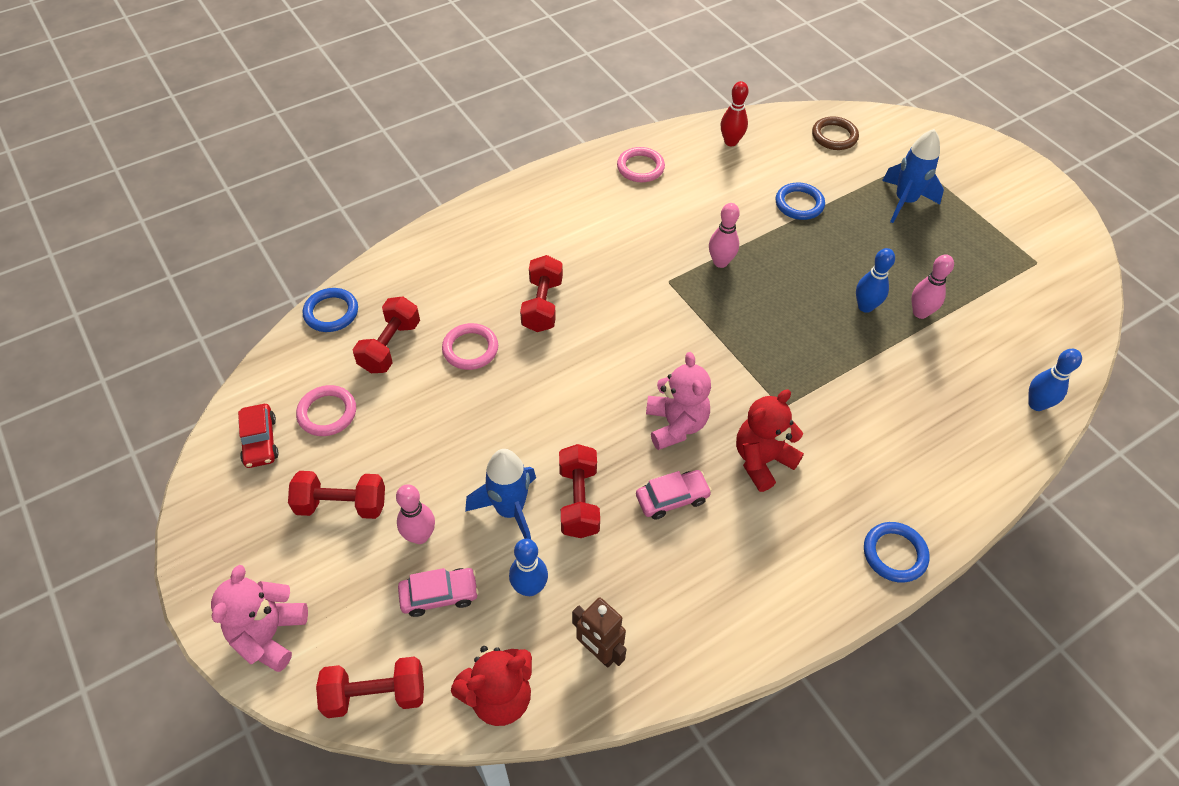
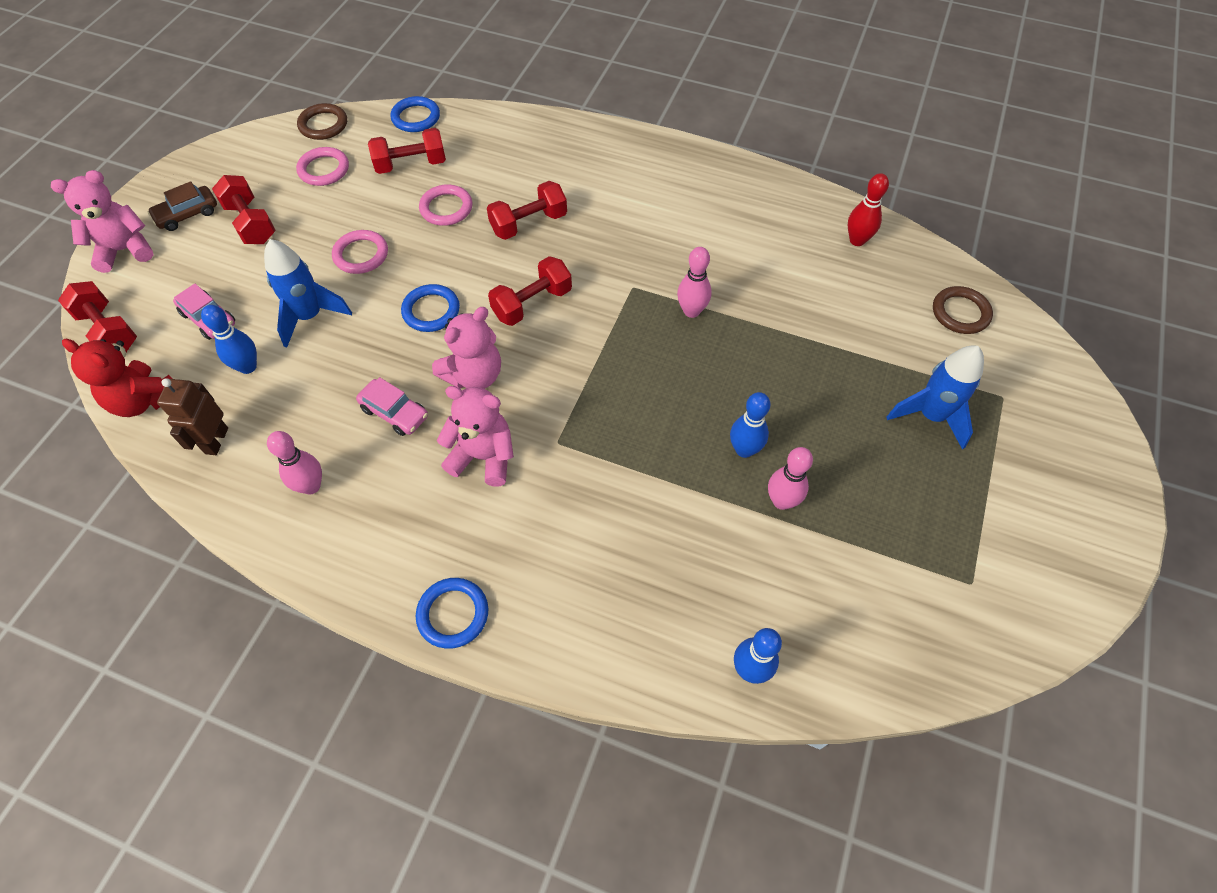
camera: 55 degrees right, 5 degrees up
(260, 441) = (275, 152): red car -> none
(263, 384) = (323, 125): none -> brown ring
(273, 555) = (187, 214): none -> brown car
(420, 536) = (252, 279): pink bowling pin -> pink bowling pin (311, 486)
(578, 501) = (348, 353): red dumbbell -> red dumbbell (532, 303)
(640, 167) = (751, 198): pink ring -> pink ring (361, 255)
(762, 460) = (483, 457): red teddy bear -> pink teddy bear
(799, 204) = (830, 331): blue ring -> blue ring (431, 311)

